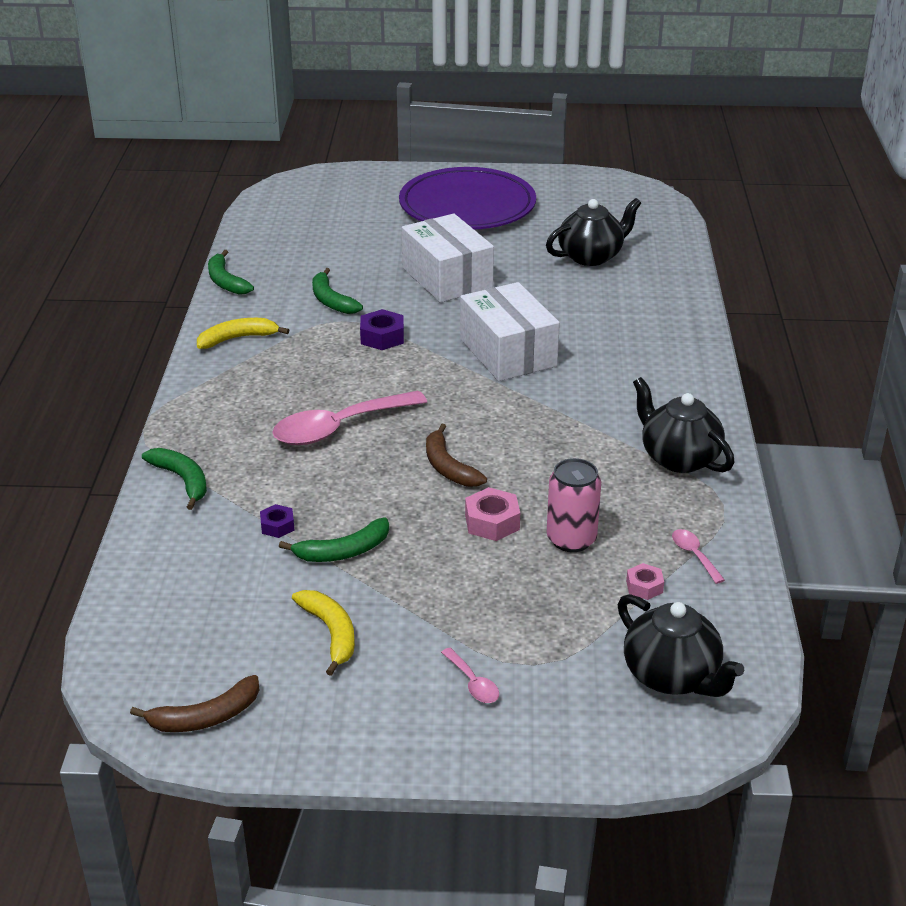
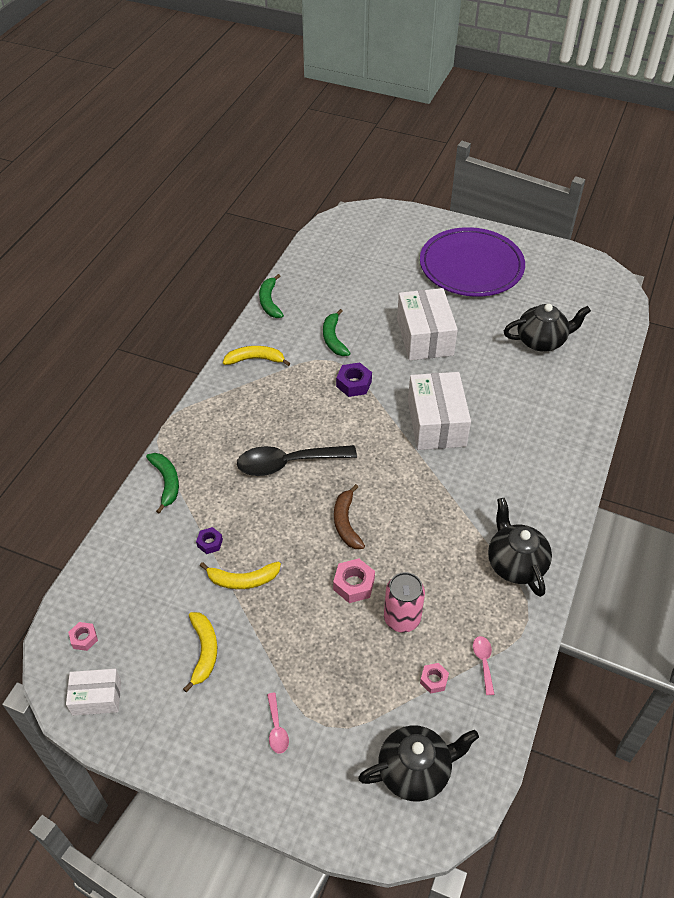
camera: 20 degrees right, 15 degrees up
(152, 662) = (84, 638): none -> pink nut
(205, 717) = (96, 697): brown banana -> white box
(339, 427) = (288, 463): pink spoon -> black spoon
(343, 551) = (242, 580): green banana -> yellow banana
(672, 676) = (415, 771): black teapot -> black teapot turned 90 degrees counterclockwise

